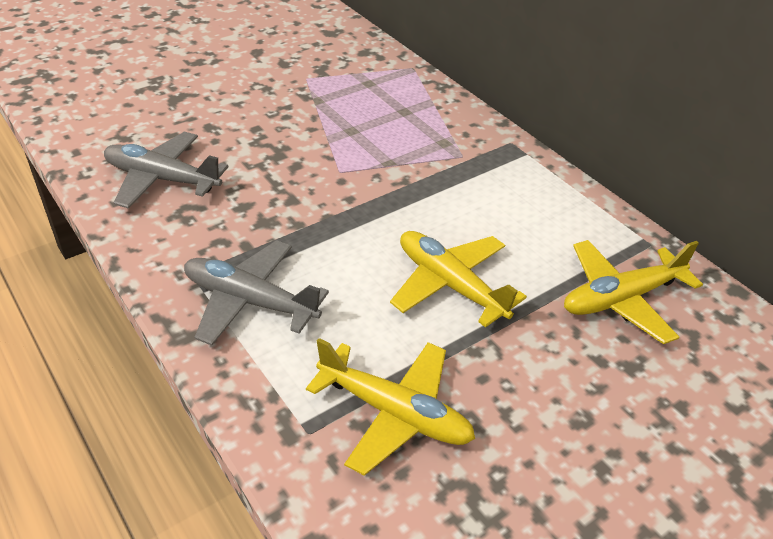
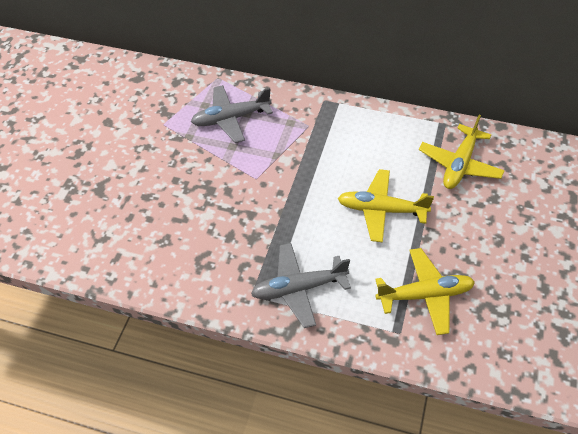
camera: 35 degrees left, 10 degrees up
(162, 179) = (163, 250): grey plane -> grey plane (230, 119)

